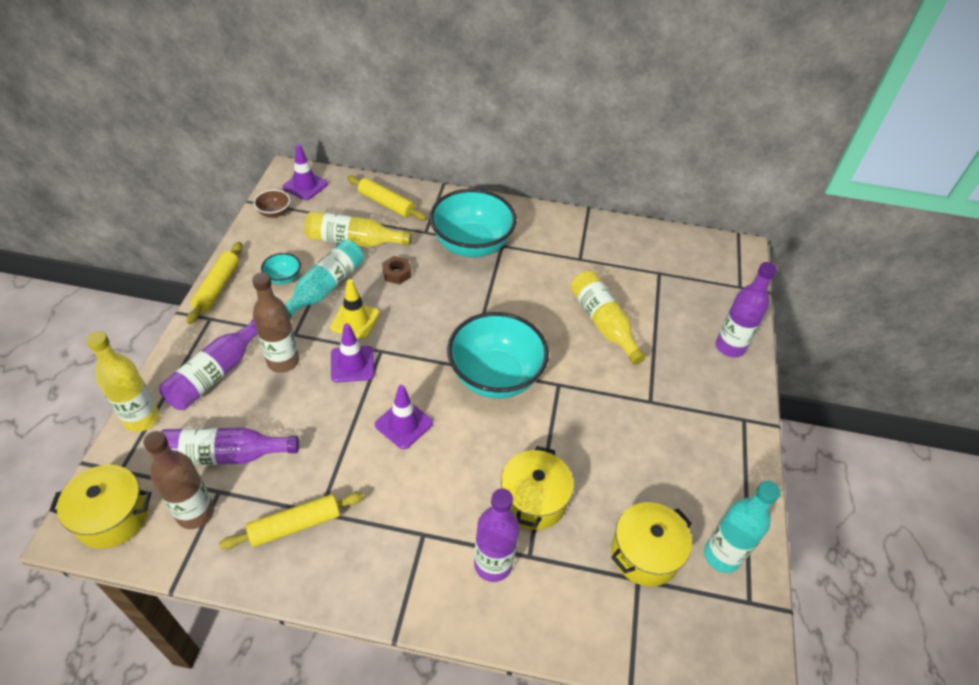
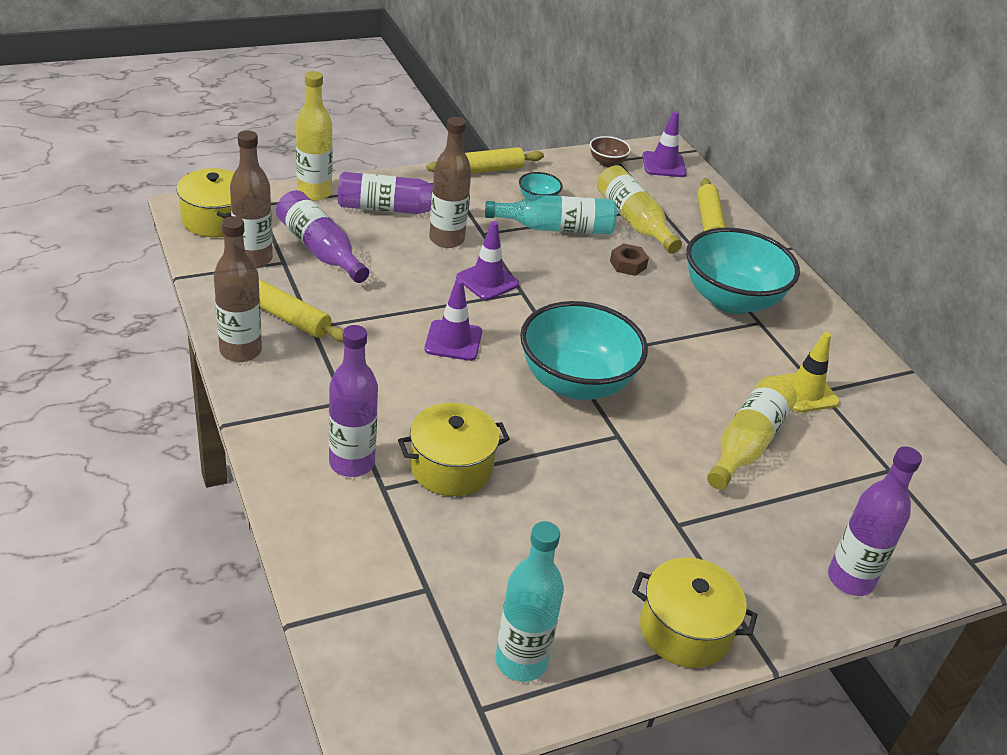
camera: 55 degrees right, 10 degrees down
(312, 583) = (240, 351): none -> brown bottle
(355, 320) = (539, 262): yellow traffic cone -> yellow traffic cone (805, 392)
(645, 553) = (464, 585): yellow pot -> yellow pot (685, 630)

